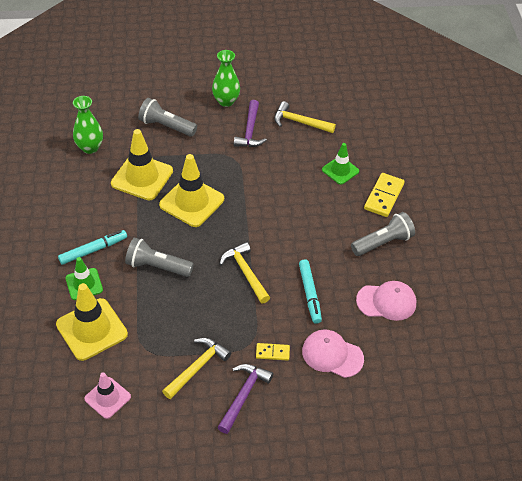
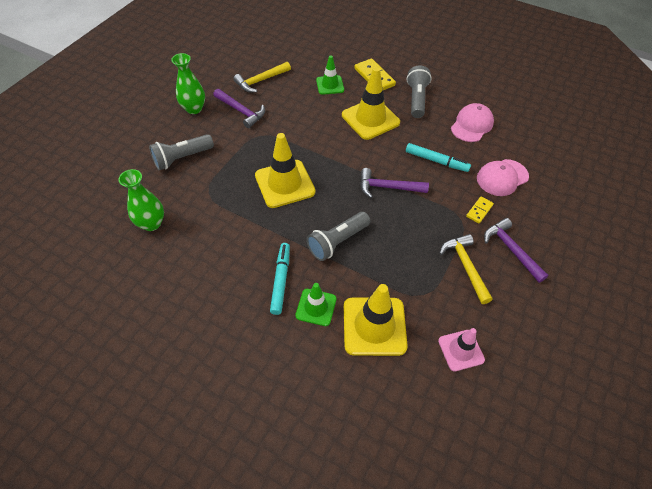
camera: 55 degrees left, 5 degrees up
(142, 177) = (225, 203): yellow traffic cone -> yellow traffic cone (370, 119)
(245, 272) = (388, 187): yellow hammer -> purple hammer

